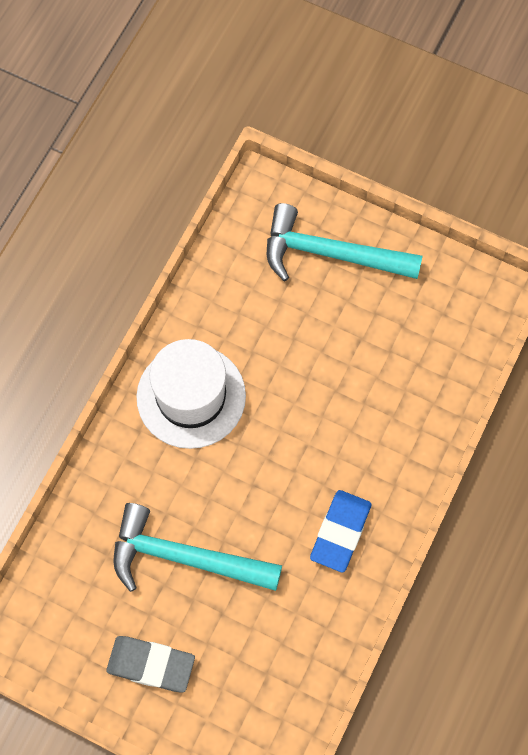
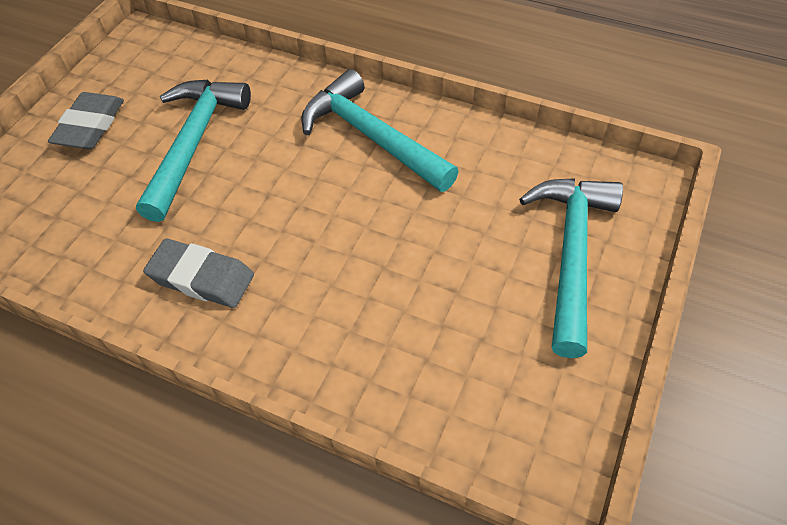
camera: 90 degrees right, 15 degrees down
(191, 396) = (371, 136): white hat -> turquoise hammer
(340, 532) = (201, 278): blue eraser -> grey eraser

